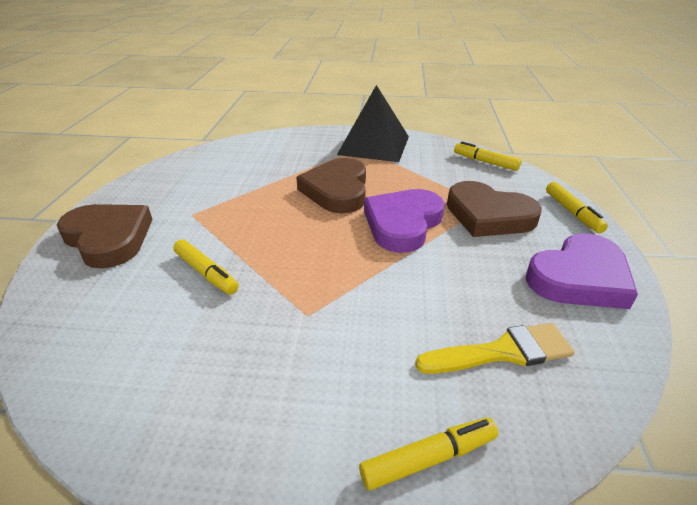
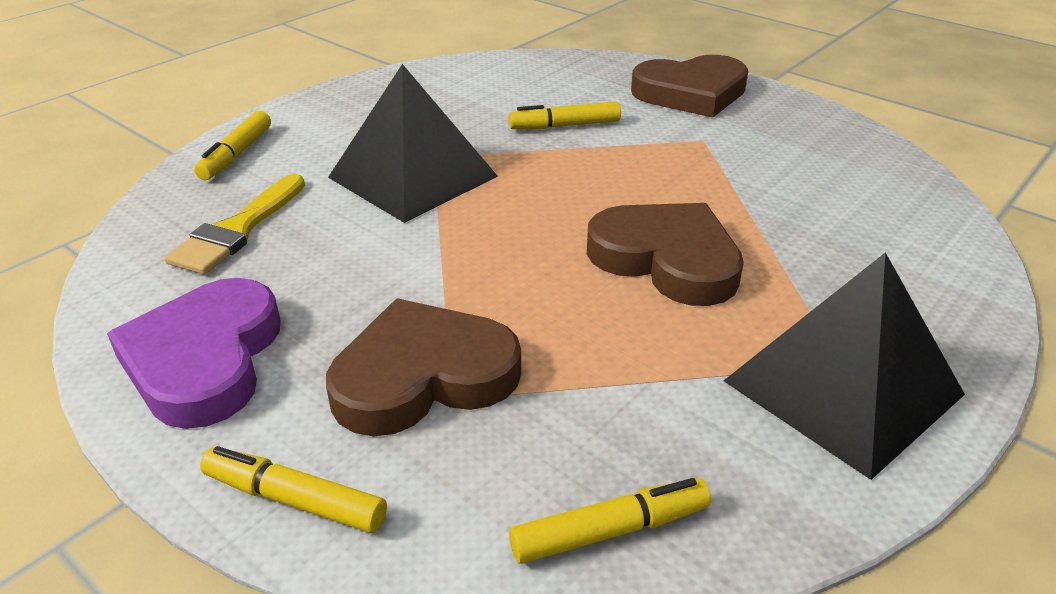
camera: 125 degrees right, 0 degrees up
(346, 307) = (413, 176): none -> black pyramid
(402, 223) = (506, 277): purple heart -> none

